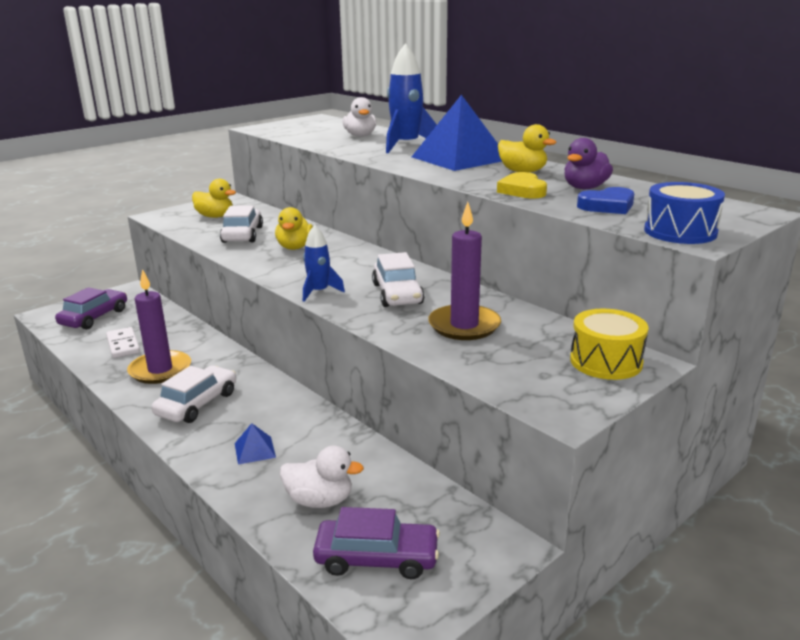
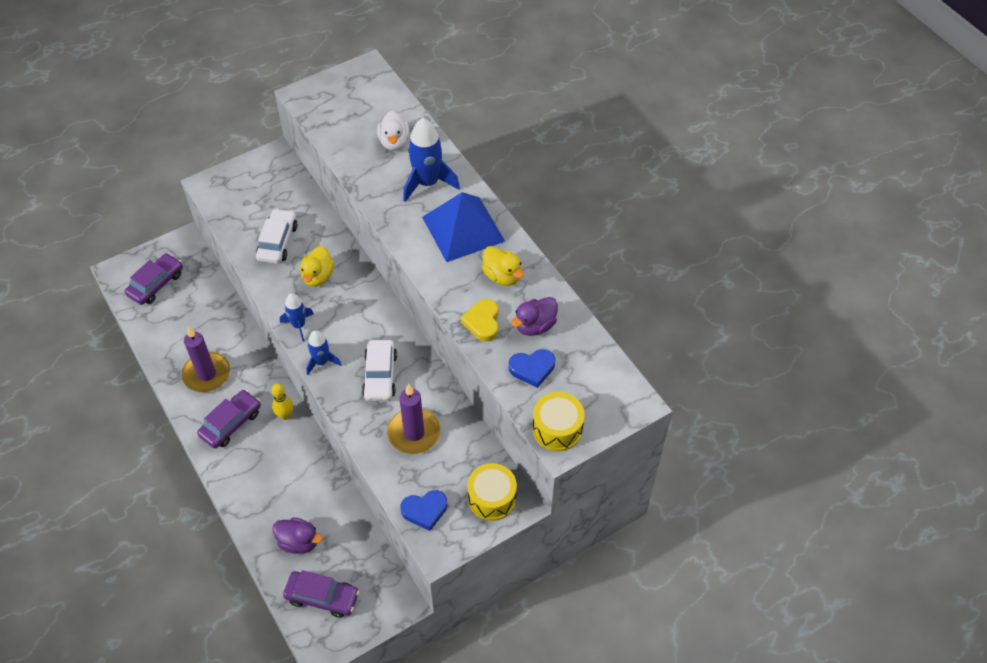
camera: 10 degrees right, 30 degrees up
(123, 345) = (179, 332): white domino -> none
(197, 404) = (231, 423): white car -> purple car
(215, 216) = (258, 196): yellow duck -> none
(255, 450) = (265, 484): blue pyramid -> none
(269, 390) = (285, 415): none -> yellow bowling pin
(282, 274) = (299, 325): none -> blue rocket
(320, 500) = (299, 542): white duck -> purple duck
(519, 381) = (425, 510): none -> blue heart
(680, 232) = (557, 429): blue drum -> yellow drum

